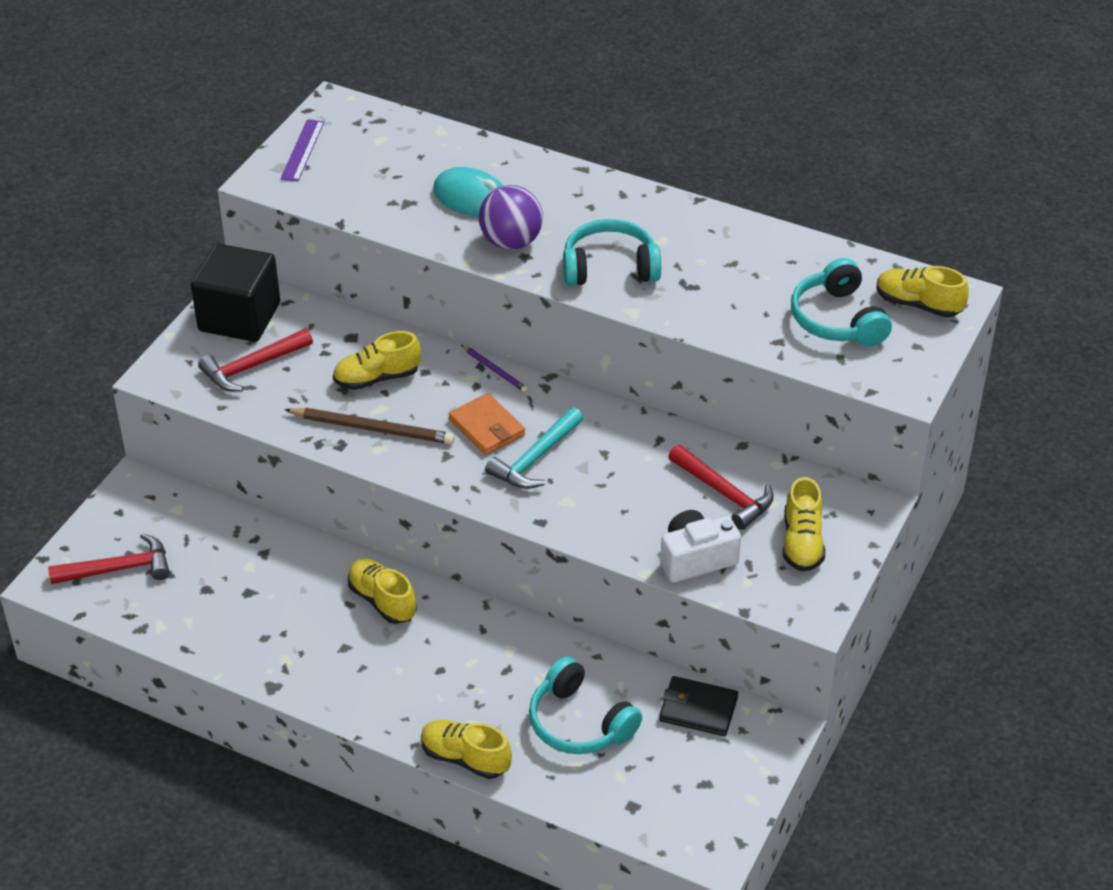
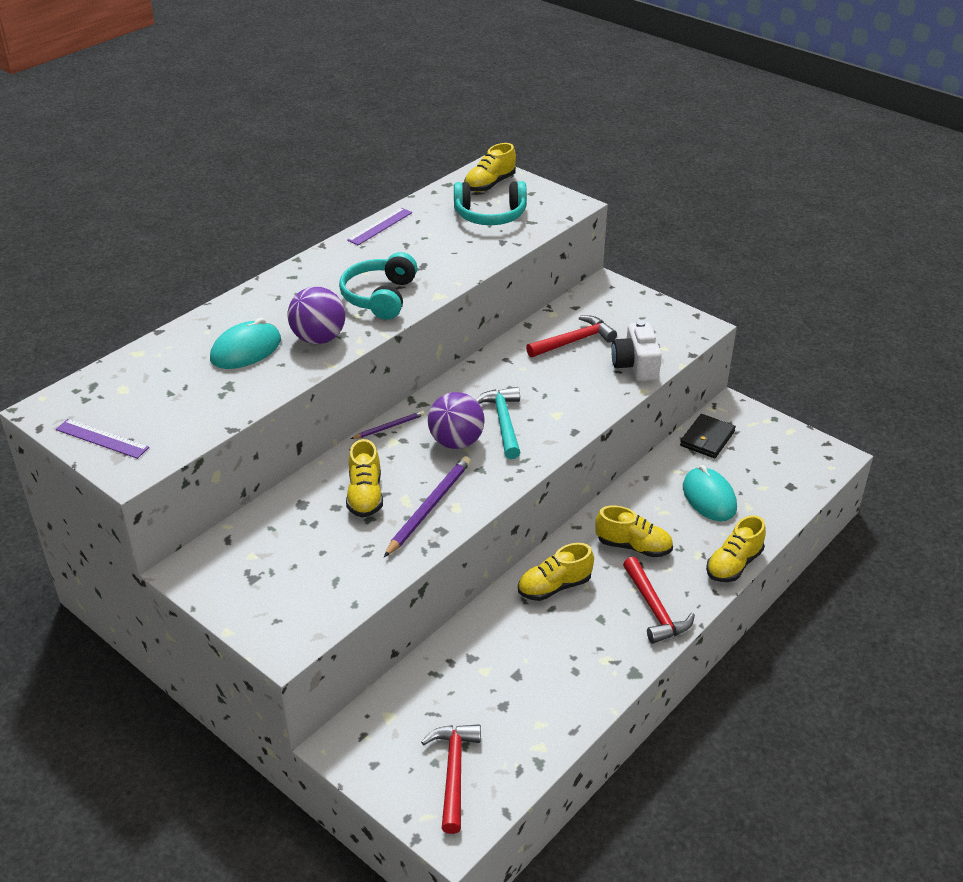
camera: 75 degrees left, 5 degrees down
(239, 317) = (231, 575): black cube -> none
(252, 367) = (308, 575): red hammer -> red hammer (654, 609)
(373, 429) = (429, 507): brown pencil -> purple pencil
(487, 427) = (456, 442): orange wallet -> purple ball
(535, 458) = (503, 422): turquoise hammer -> turquoise hammer turned 150 degrees counterclockwise
(579, 722) = (709, 497): turquoise headphones -> turquoise mouse
(763, 234) = (380, 226): none -> purple ruler
(802, 543) = (633, 318): yellow shoe -> yellow shoe (633, 546)

